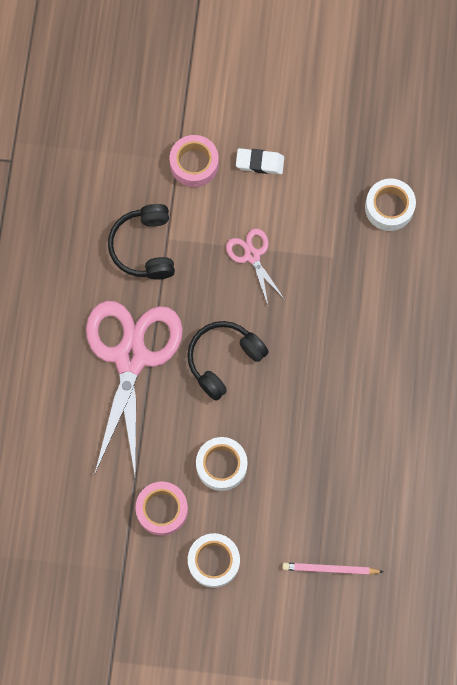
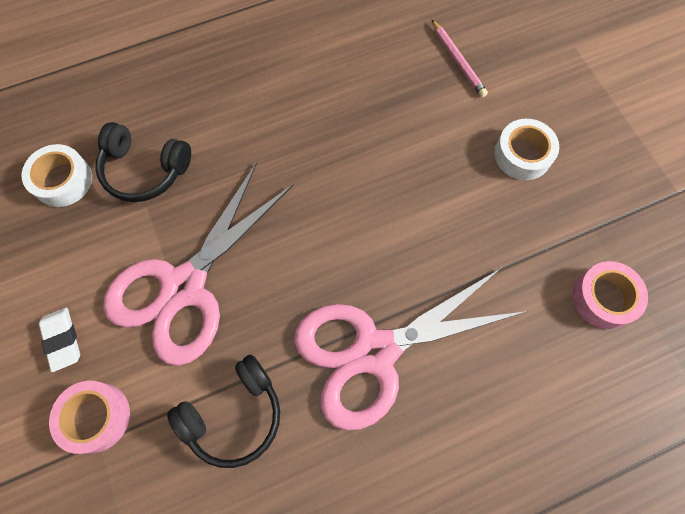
camera: 120 degrees left, 5 degrees down
(162, 509) = (510, 226): pink tape -> pink tape (603, 298)
(221, 465) = (429, 196): white tape -> none
(223, 360) = (319, 252): black headphones -> black headphones (145, 170)
(252, 255) = (184, 287): pink scissors -> pink scissors, size x2.19

